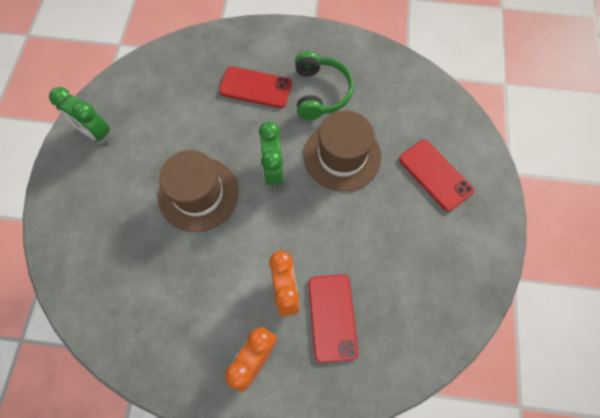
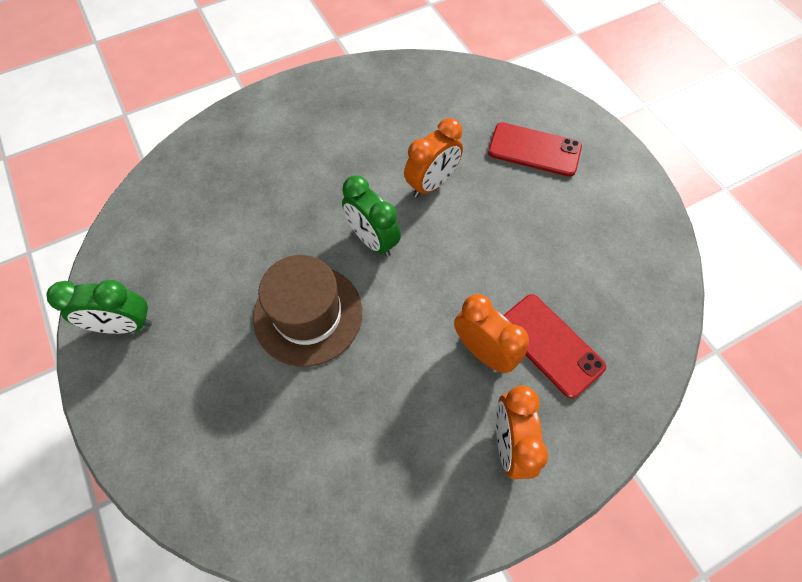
camera: 35 degrees left, 5 degrees down
(255, 87) = (285, 169): red phone -> none
(320, 92) = (360, 136): green headphones -> none
(342, 156) = (431, 184): brown hat -> orange clock

